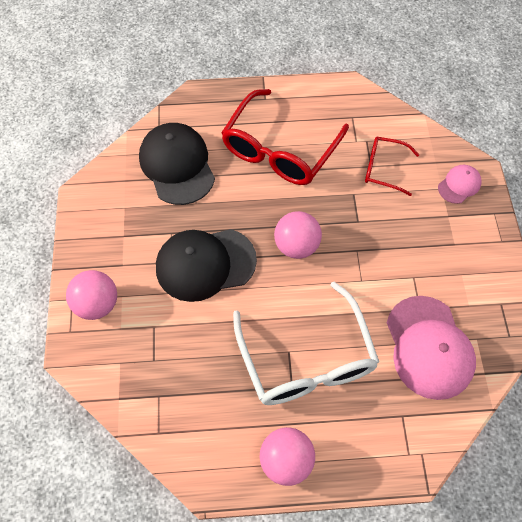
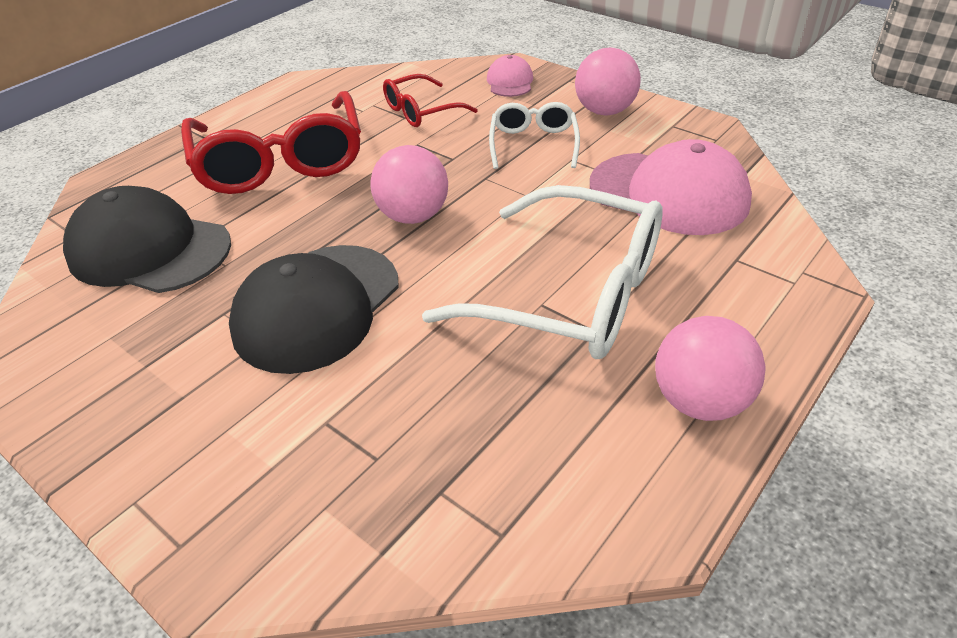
camera: 45 degrees left, 20 degrees down
(97, 304) = (192, 471): pink ball -> pink ball (604, 111)
(409, 248) = (533, 144): none -> white glasses

